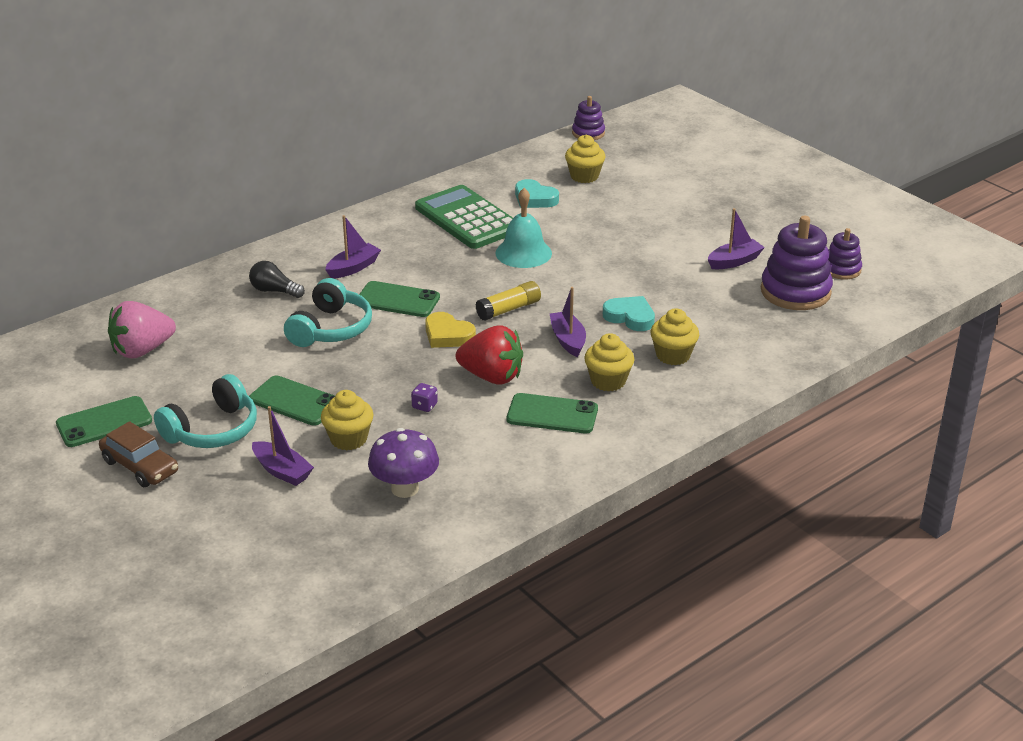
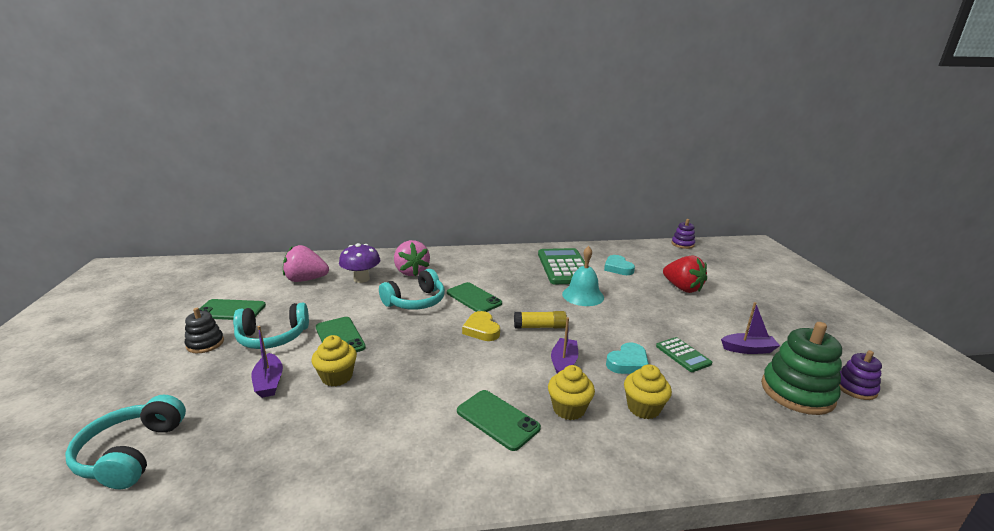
camera: 30 degrees right, 10 degrees down
(140, 466) = (205, 344): brown car -> black stacking toy
(240, 572) = (131, 453): none -> turquoise headphones
(274, 291) = (411, 272): black light bulb -> pink strawberry
(353, 268) = (468, 273): purple boat -> none
(405, 488) = (322, 435): purple mushroom -> purple mushroom (361, 279)
(424, 406) = (413, 373): purple dice -> none
(492, 377) = (481, 370): red strawberry -> red strawberry (682, 288)
(584, 176) = (662, 265): yellow cupcake -> none
(630, 317) = (628, 363): turquoise heart -> turquoise heart turned 75 degrees clockwise
(677, 289) = (683, 355): none -> green calculator
(795, 292) = (797, 392): purple stacking toy -> green stacking toy

